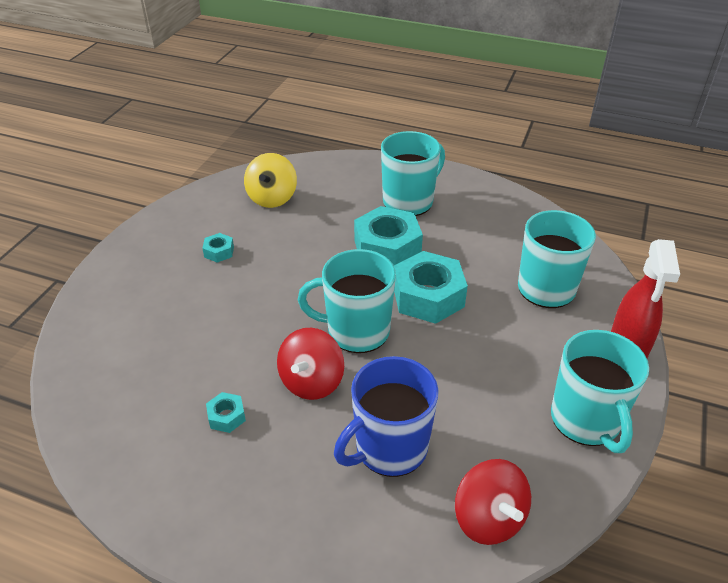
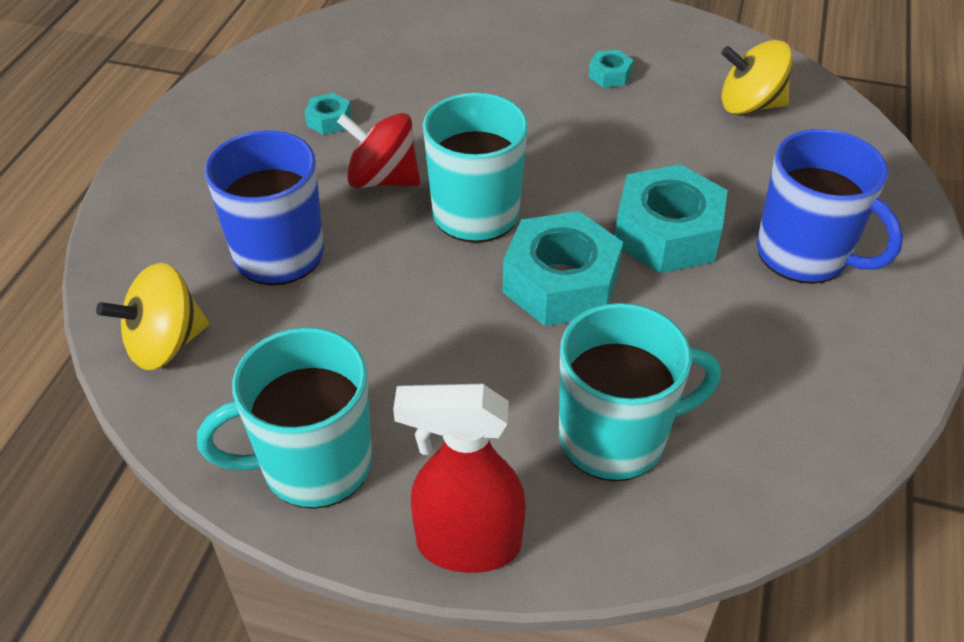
camera: 85 degrees right, 5 degrees up
(409, 201) = (804, 254): turquoise mug -> blue mug
(489, 518) = (165, 344): red spinning top -> yellow spinning top

